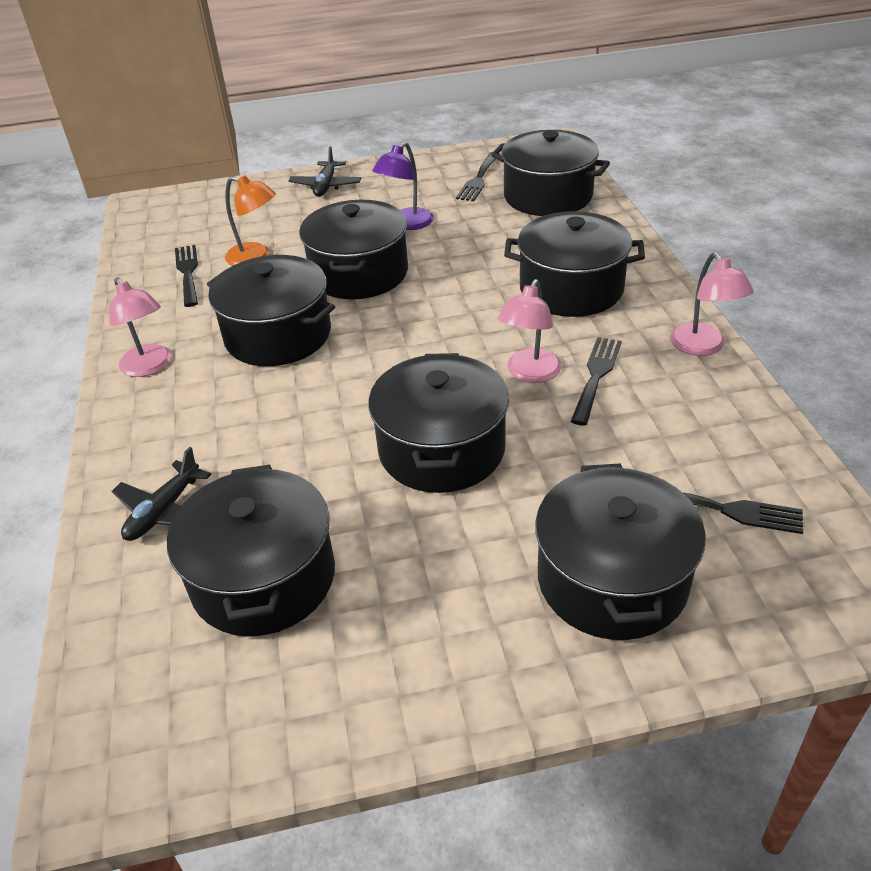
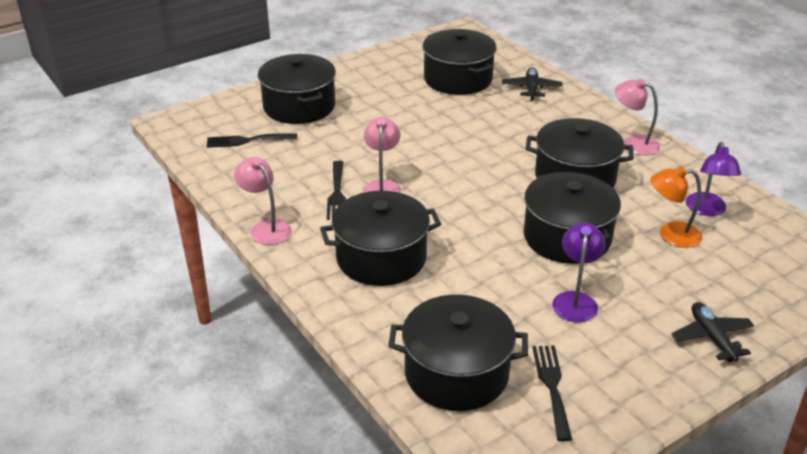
camera: 155 degrees right, 5 degrees down
(188, 272) = (706, 210): black fork -> purple lamp
(441, 449) = (411, 137): black pot -> none

